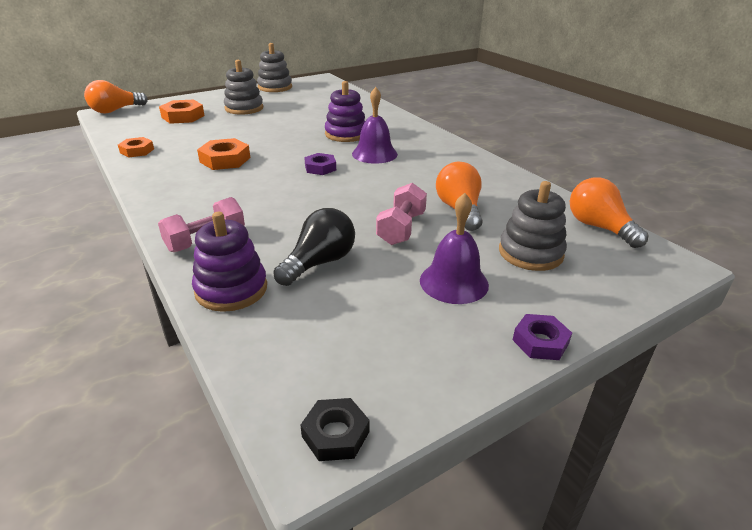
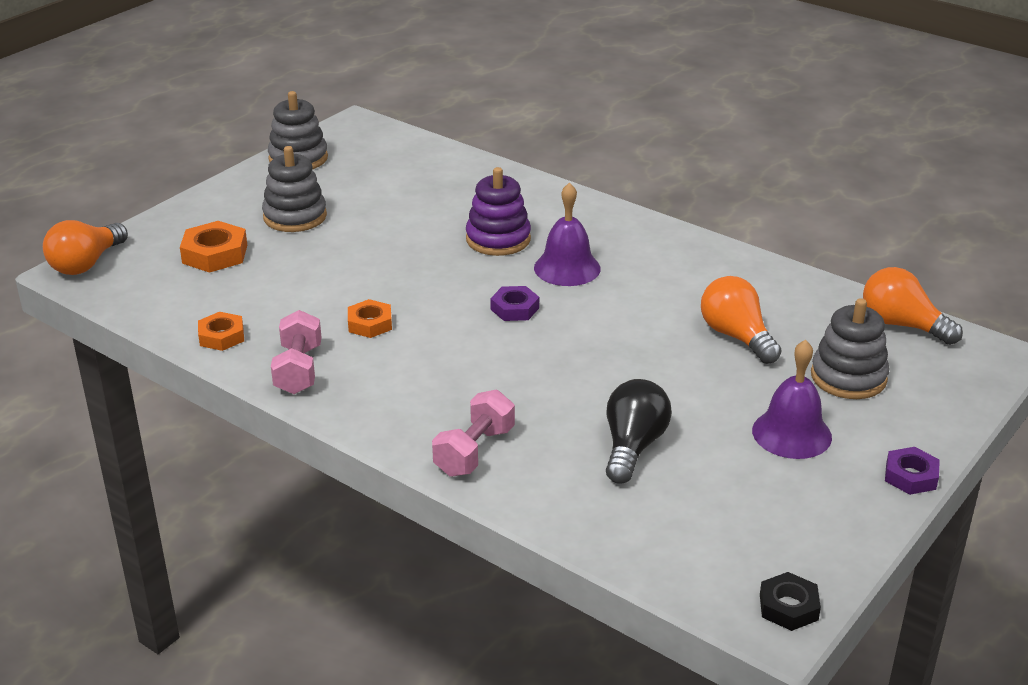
camera: 20 degrees left, 0 degrees up
(225, 160) = (370, 324): orange nut -> orange nut, size x0.67
(231, 289) = (566, 503): purple stacking toy -> none
(401, 229) = (689, 379): pink dumbbell -> pink dumbbell (298, 370)

